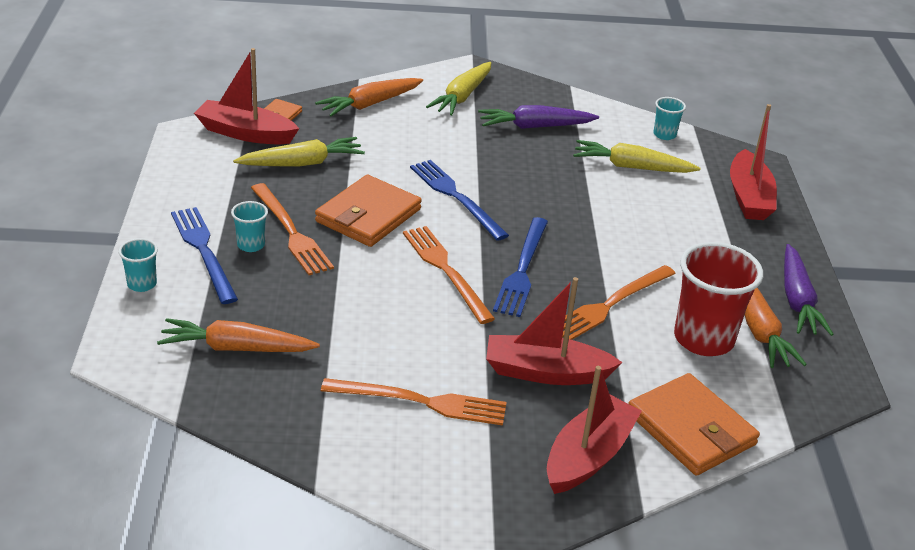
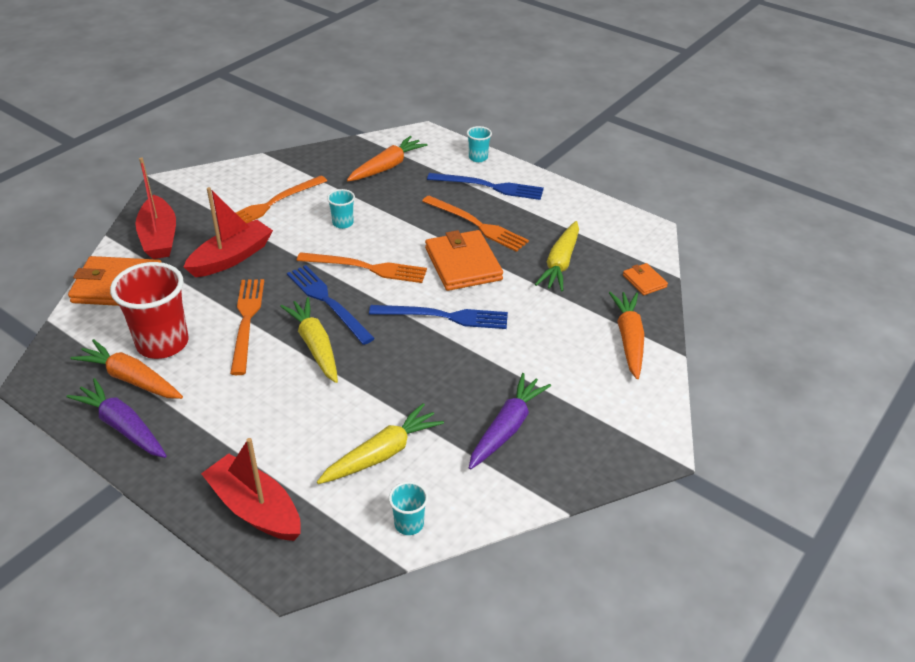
camera: 130 degrees right, 5 degrees up
(245, 133) = (627, 254): red boat -> none
(251, 245) = (478, 205): turquoise cup -> turquoise cup (343, 223)
(291, 232) = (477, 225): orange fork -> orange fork turned 150 degrees counterclockwise
(462, 96) = (601, 408): yellow carrot -> yellow carrot (315, 346)

